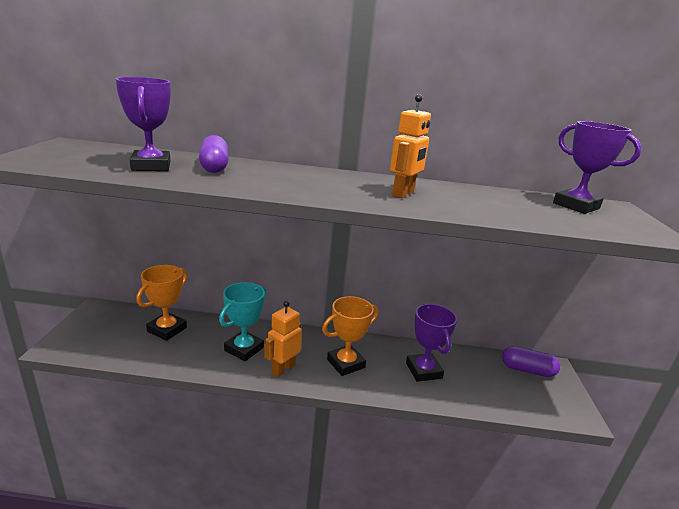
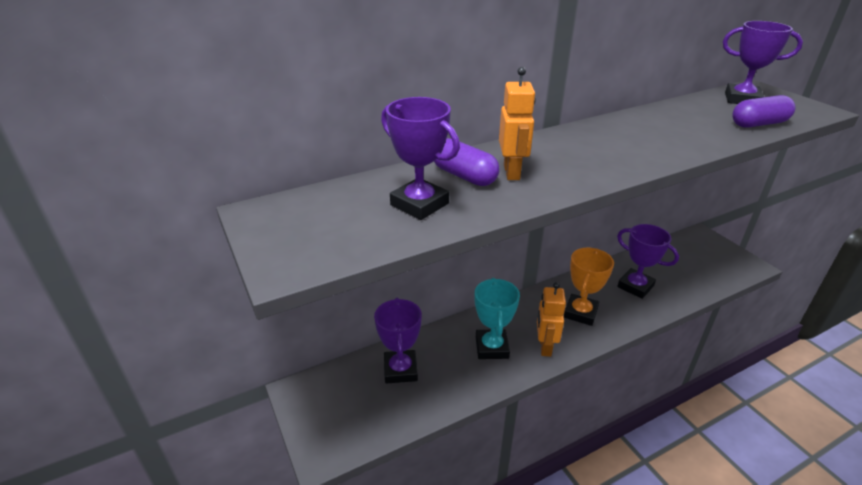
camera: 30 degrees left, 10 degrees up
(167, 329) = (400, 370): orange trophy -> purple trophy
(403, 194) = (645, 139): orange robot -> orange robot (512, 172)
(527, 370) = (691, 247): purple capsule -> purple capsule (758, 124)

